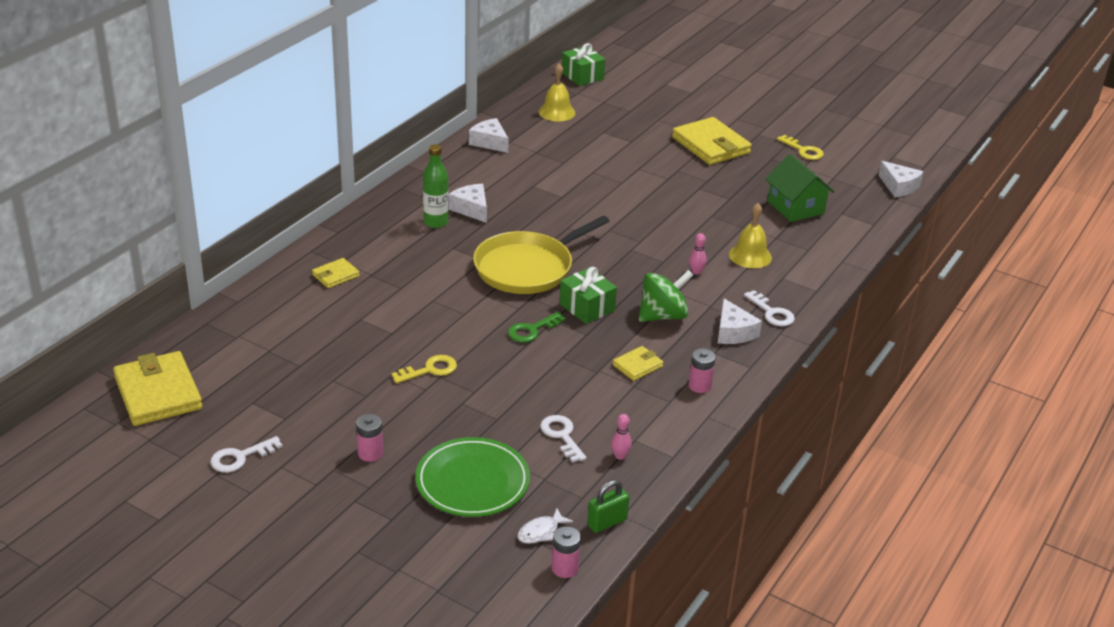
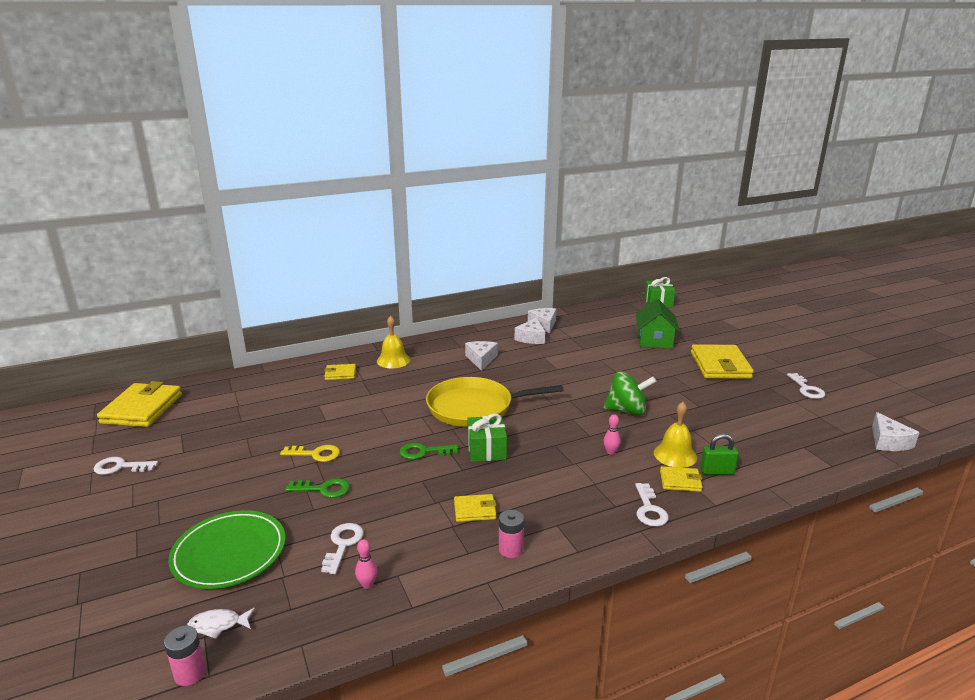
camera: 35 degrees right, 10 degrees down
(370, 453) = (196, 498): pink battery -> none
(435, 222) = (446, 361): green bottle -> none
(482, 398) = (323, 489): none -> green key
(556, 112) = (614, 318): yellow bell -> yellow bell (393, 360)
(607, 522) = (280, 645): green padlock -> green padlock (717, 472)
(663, 316) = (543, 477): green spinning top -> green spinning top (627, 411)
(733, 332) = (593, 513): white cheese -> white cheese (531, 338)
(774, 279) = (680, 481): none -> yellow wallet
(795, 207) = (758, 429): green house -> green house (654, 340)
(803, 150) = (806, 389): yellow key -> white key

